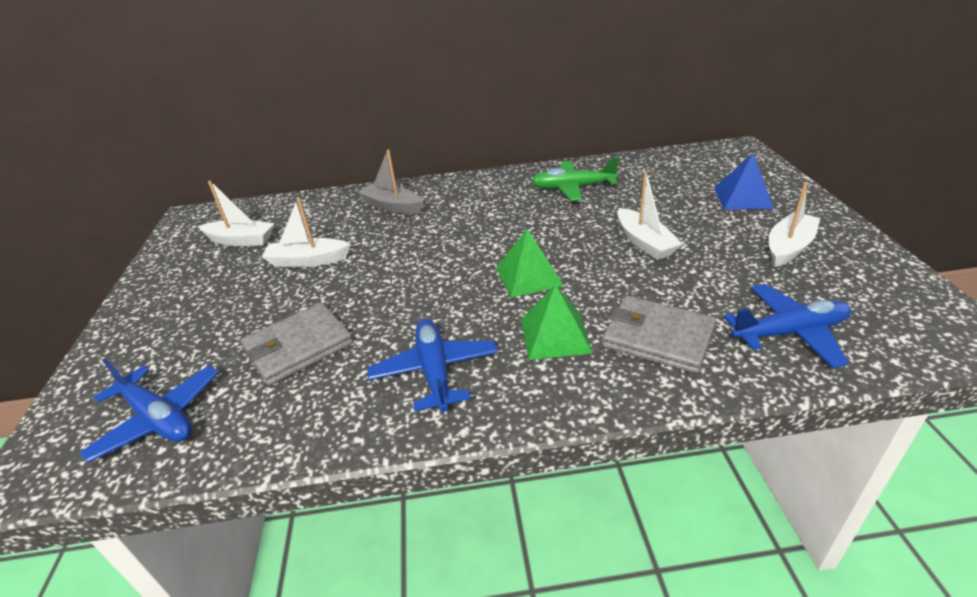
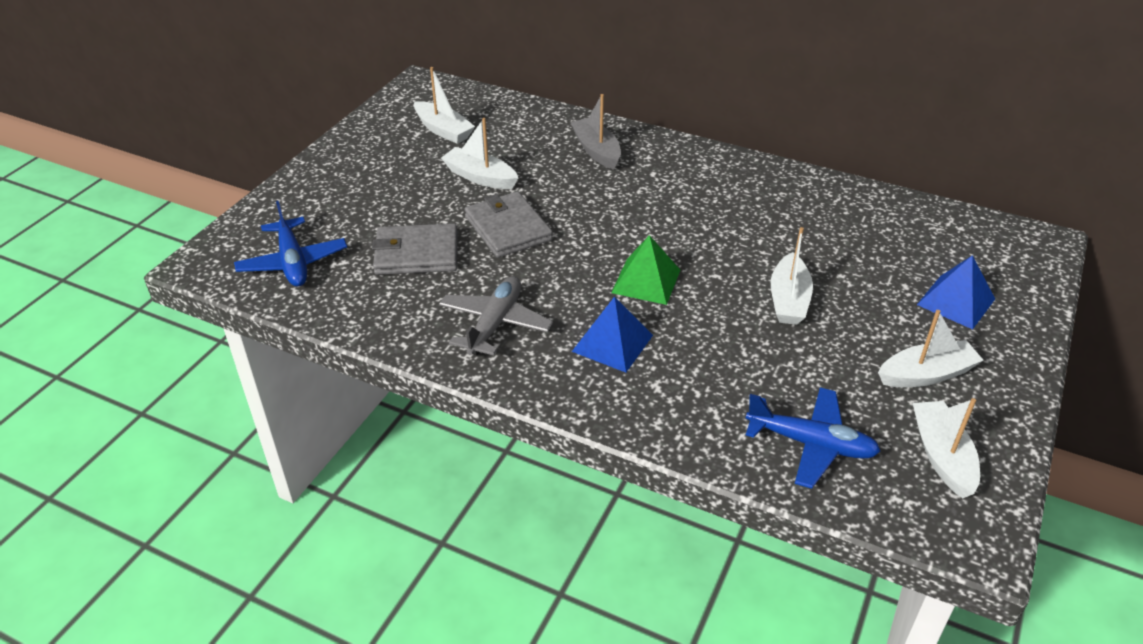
camera: 30 degrees right, 5 degrees up
(435, 371) = (495, 324): blue plane -> grey plane
(555, 335) = (612, 343): green pyramid -> blue pyramid
(573, 188) = (789, 207): green plane -> none
(657, 337) = (693, 388): grey wallet -> grey wallet (508, 228)
(873, 294) = (942, 456): none -> white boat

